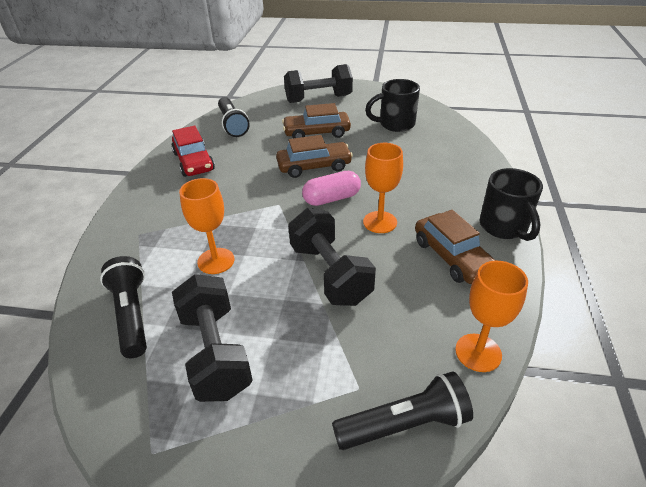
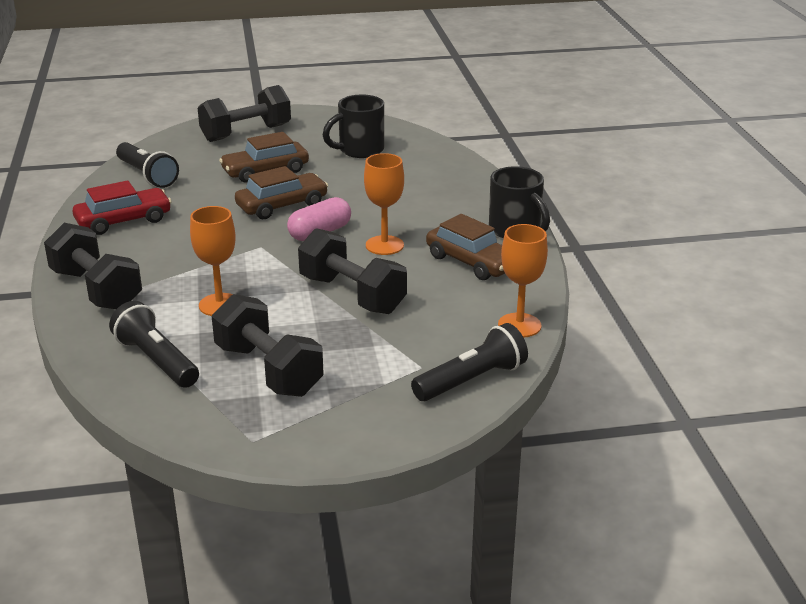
camera: 20 degrees left, 10 degrees down
(135, 224) = (96, 289): none -> black dumbbell
(194, 161) = (124, 221): red car -> red car turned 75 degrees counterclockwise

